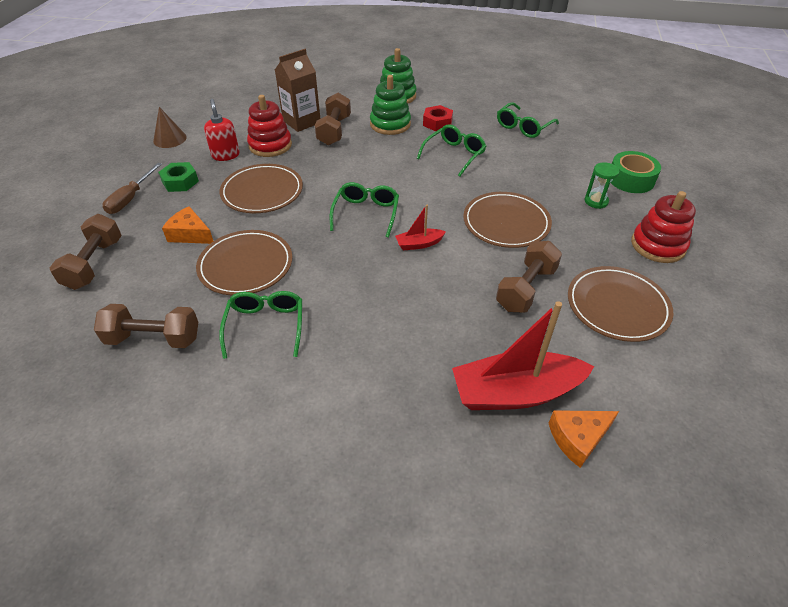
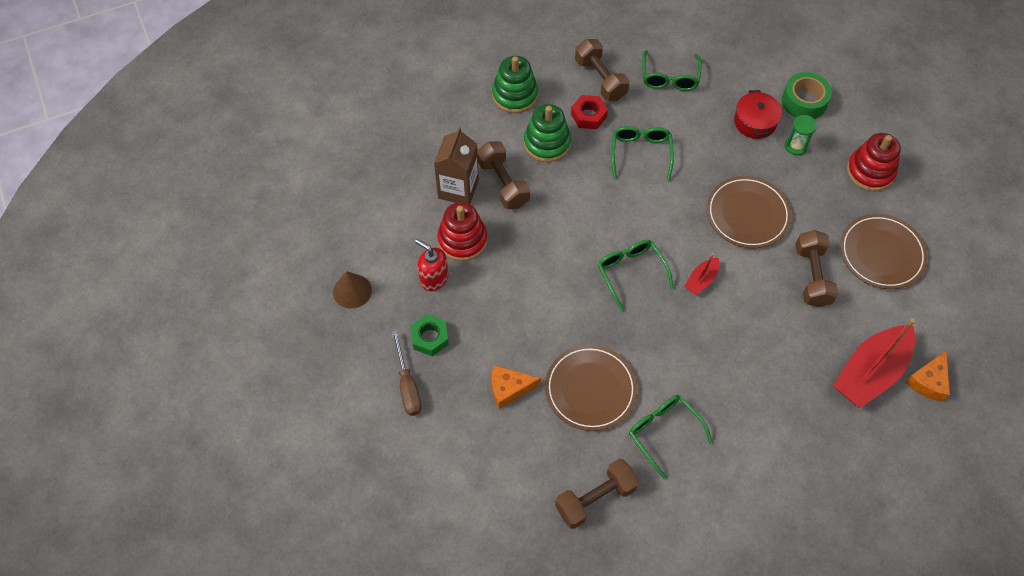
camera: 35 degrees left, 15 degrees up
(94, 264) = (465, 470): brown dumbbell -> brown dumbbell (600, 79)
(262, 192) = (518, 303): brown plate -> none
(572, 174) = (755, 122): none -> red pot

